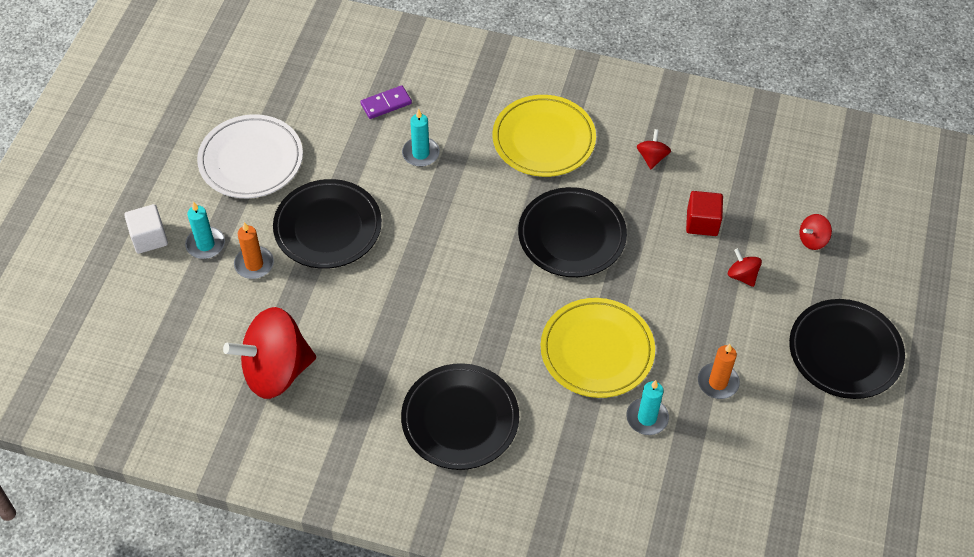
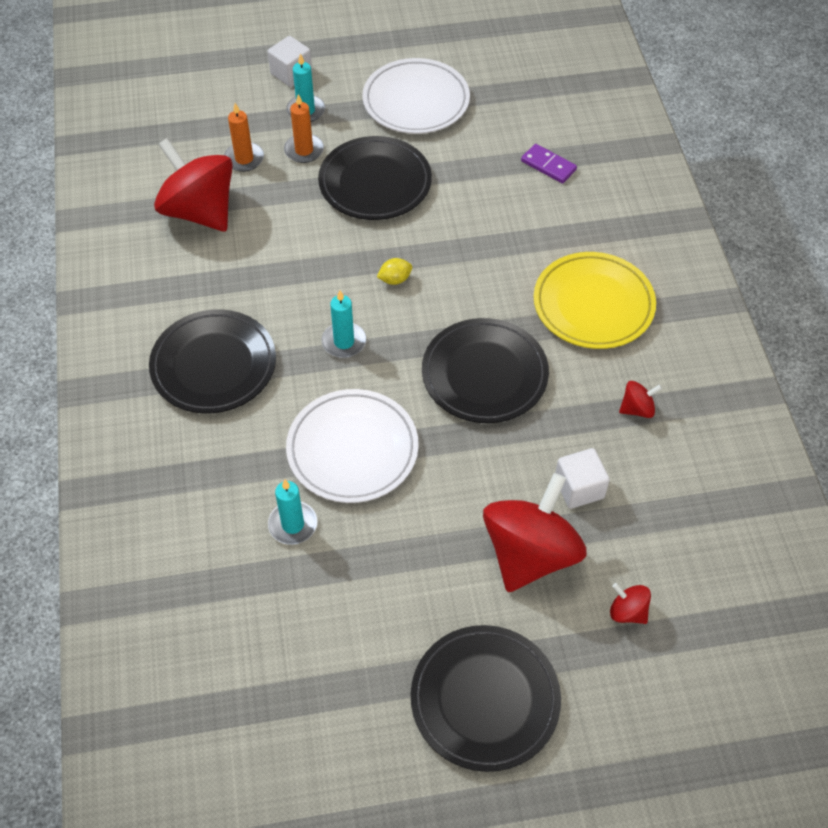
camera: 65 degrees right, 0 degrees up
(420, 153) = (506, 215): turquoise candle -> turquoise candle (344, 342)
(443, 256) = (395, 279): none -> yellow lemon
(597, 351) = (352, 449): yellow plate -> white plate
(702, 222) = (579, 488): red cube -> white cube
(718, 382) = (372, 577): orange candle -> orange candle (244, 159)
(742, 275) = (530, 553): red spinning top -> red spinning top, size x2.36

